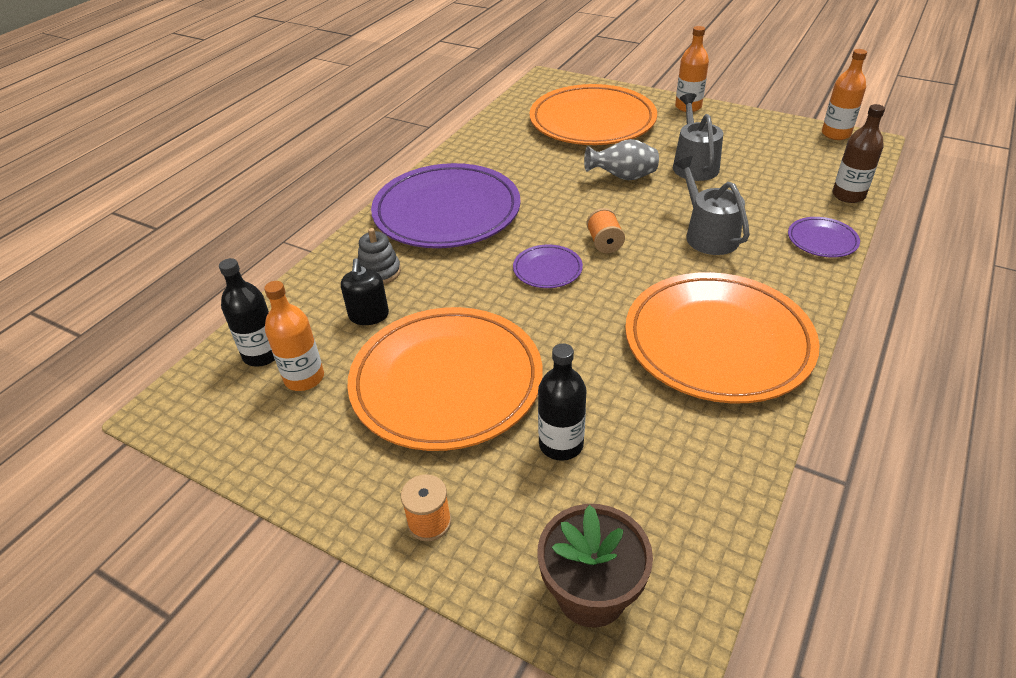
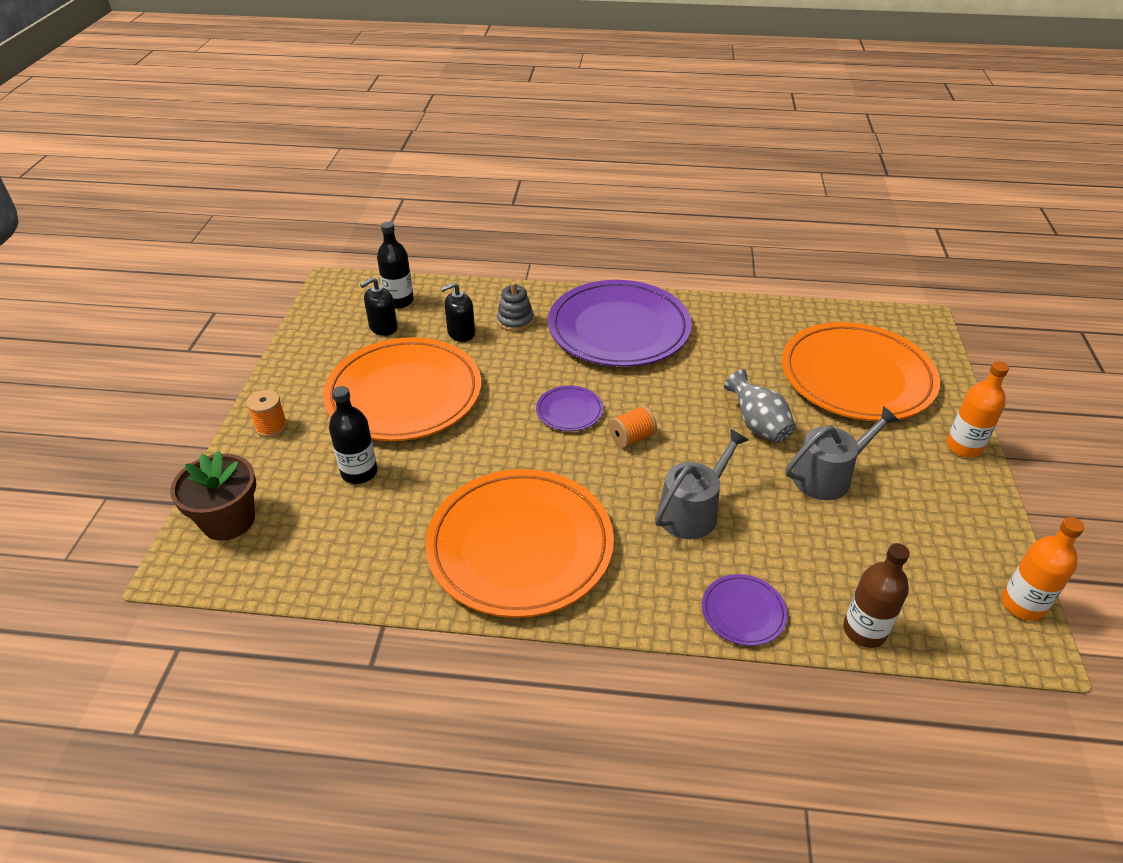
camera: 65 degrees right, 0 degrees up
(304, 378) = (383, 327): orange bottle -> black soap dispenser

